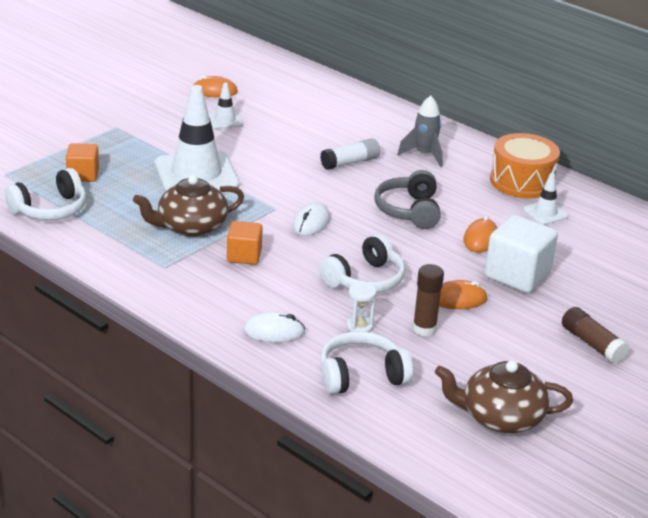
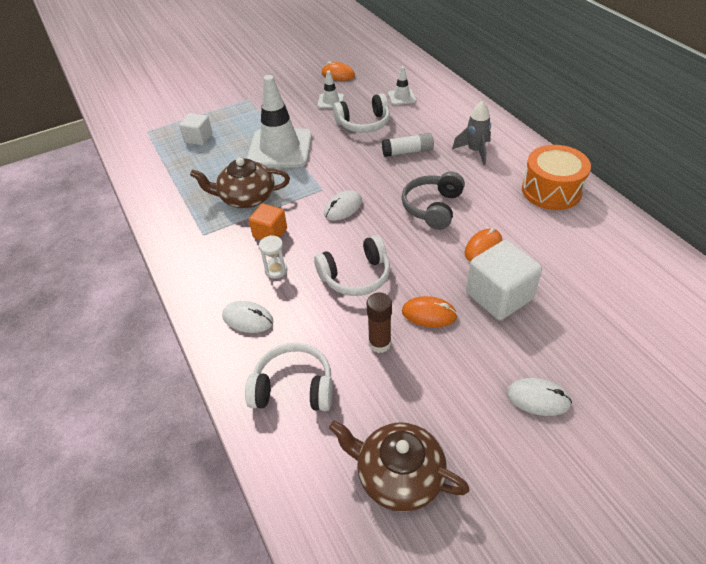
camera: 25 degrees right, 15 degrees up
(50, 209) = (156, 166): white headphones -> white headphones (364, 124)
(83, 175) = (198, 138): orange cube -> white cube
(359, 327) = (322, 329): white hourglass -> white hourglass (276, 270)
(545, 213) = (558, 228): white traffic cone -> white traffic cone (402, 97)
(592, 344) = (538, 398): brown glue stick -> white mouse

